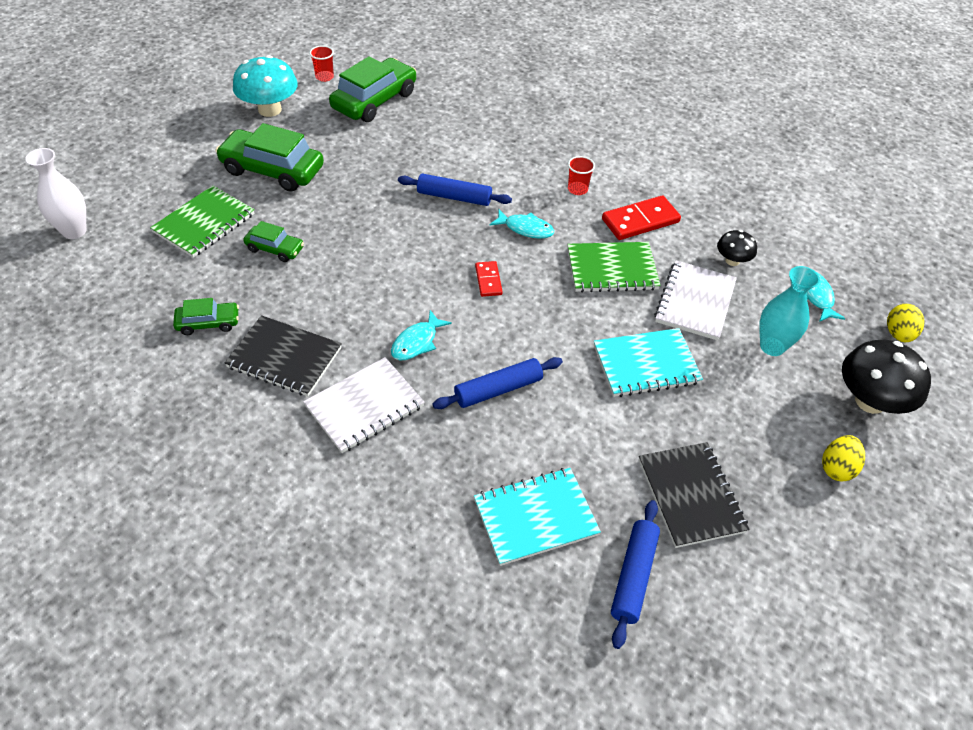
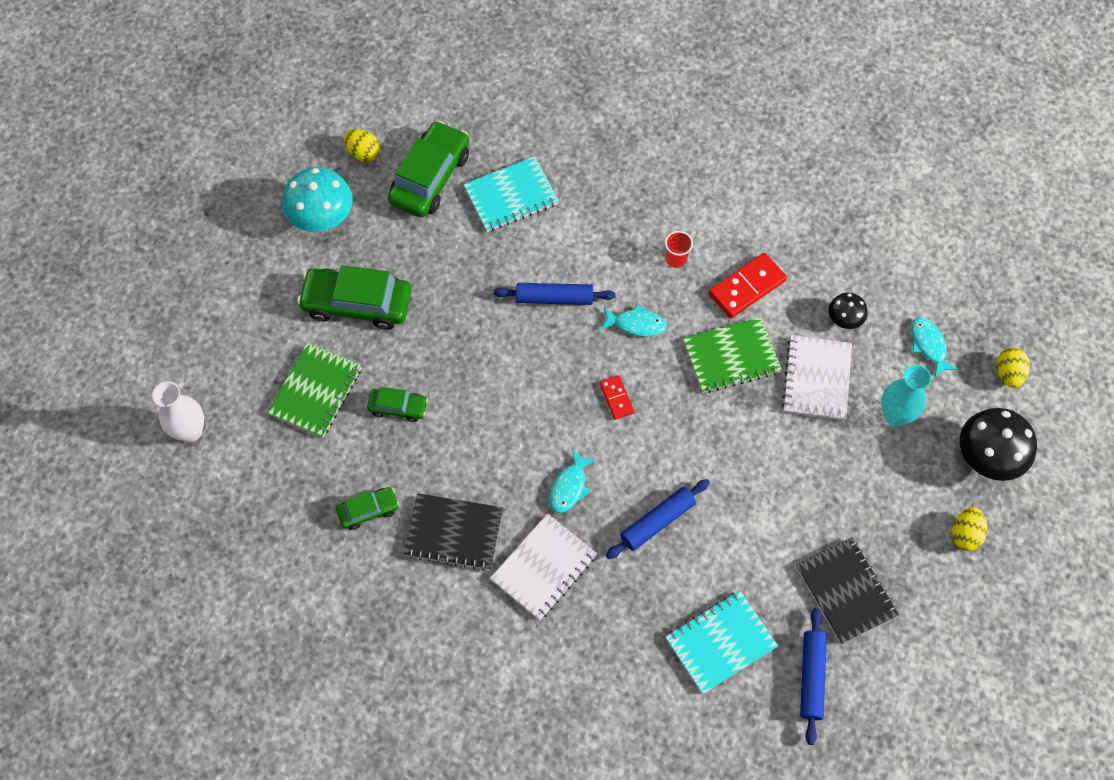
camera: 10 degrees left, 15 degrees up
(324, 77) = (364, 153): red cup -> yellow egg
(646, 364) = (784, 463): turquoise notebook -> turquoise notebook (511, 196)

